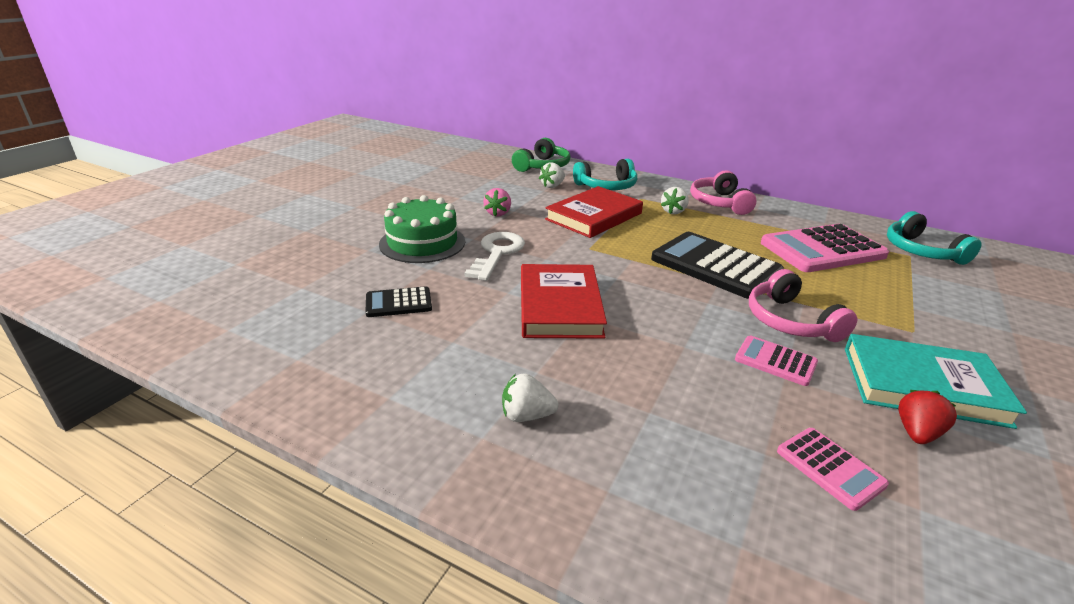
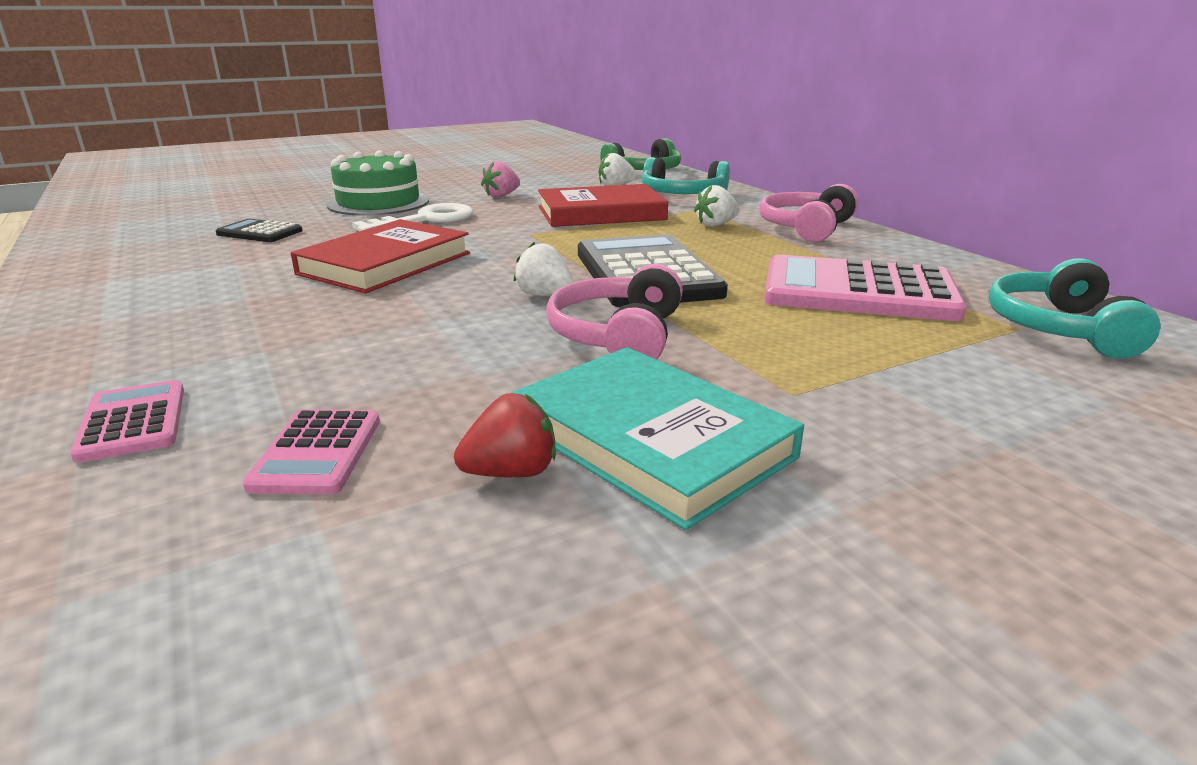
camera: 35 degrees right, 5 degrees down
(526, 415) = (163, 319): white strawberry -> white strawberry (544, 295)
(775, 361) = (501, 359): pink calculator -> pink calculator (133, 422)

